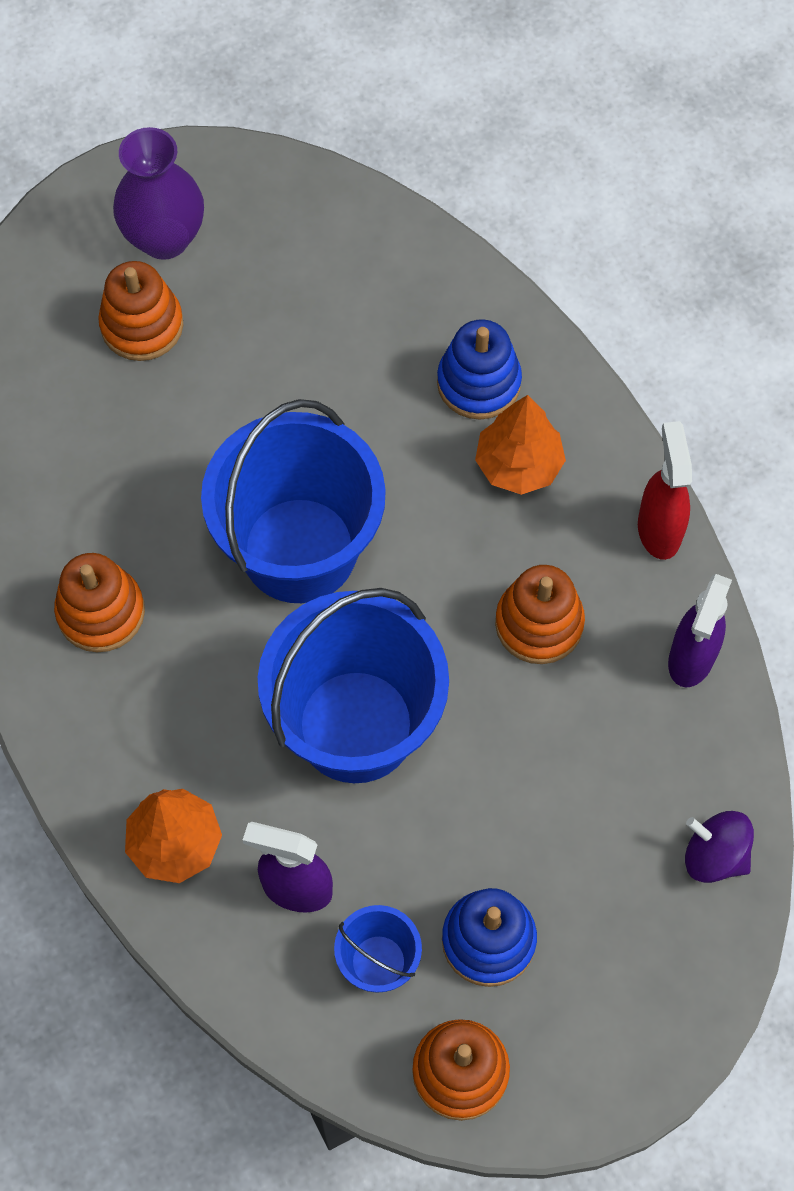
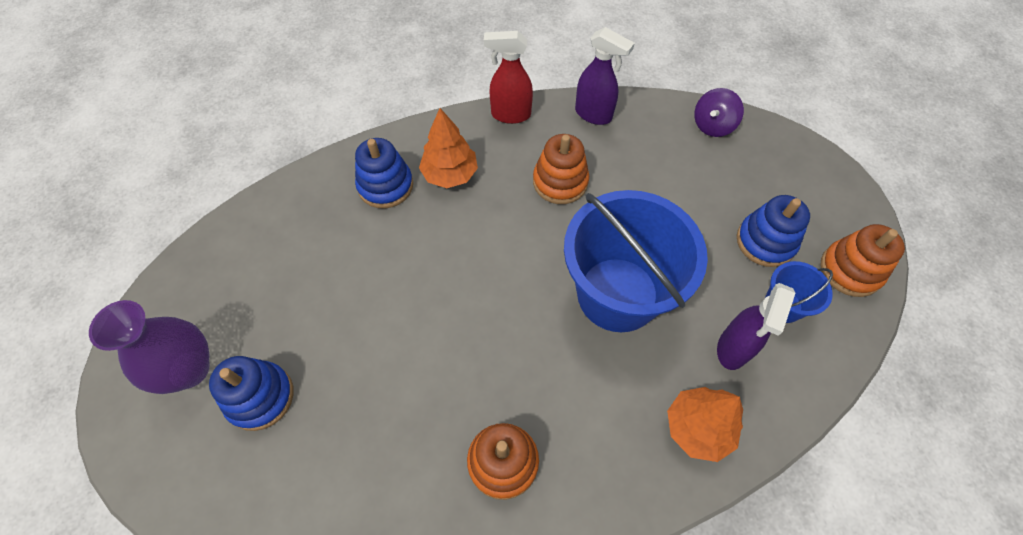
camera: 80 degrees left, 5 degrees down
(142, 325) = (260, 397): orange stacking toy -> blue stacking toy
(299, 550) = (481, 310): blue bucket -> none

